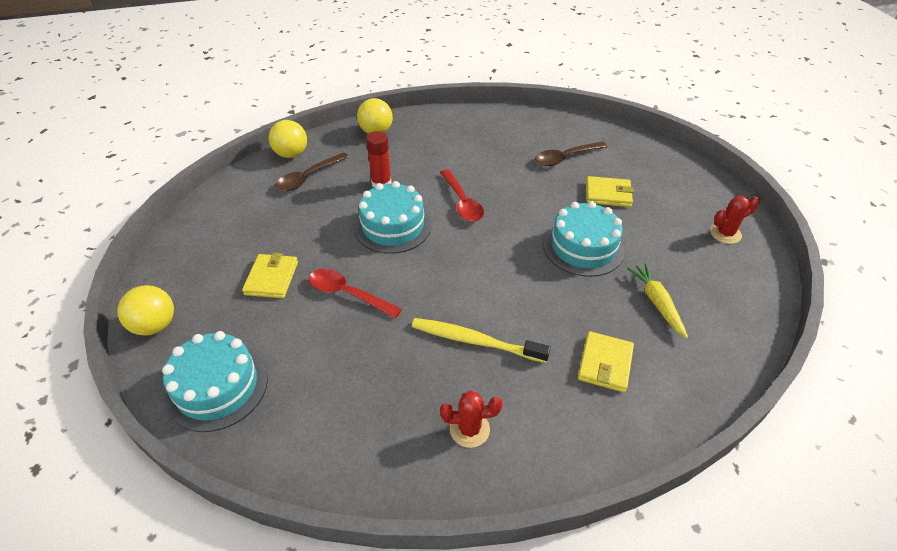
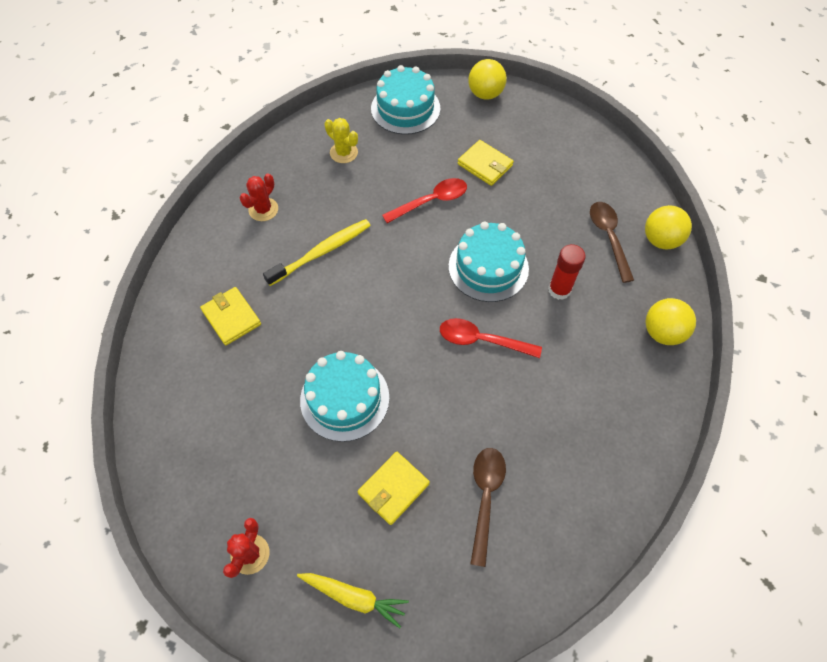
camera: 125 degrees right, 15 degrees up
(330, 405) = (344, 153): none -> yellow cactus
(656, 303) = (241, 403): yellow carrot -> yellow carrot (354, 597)

